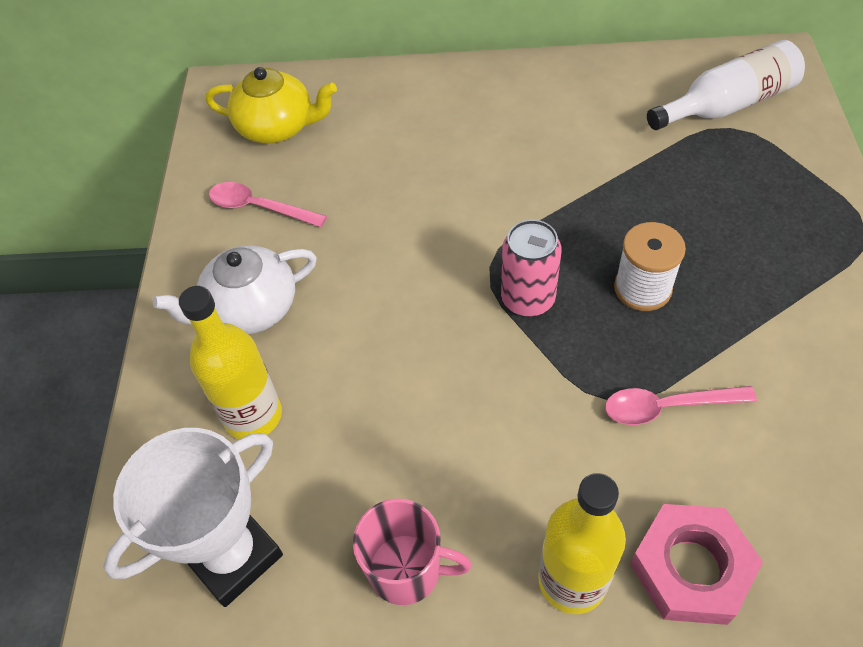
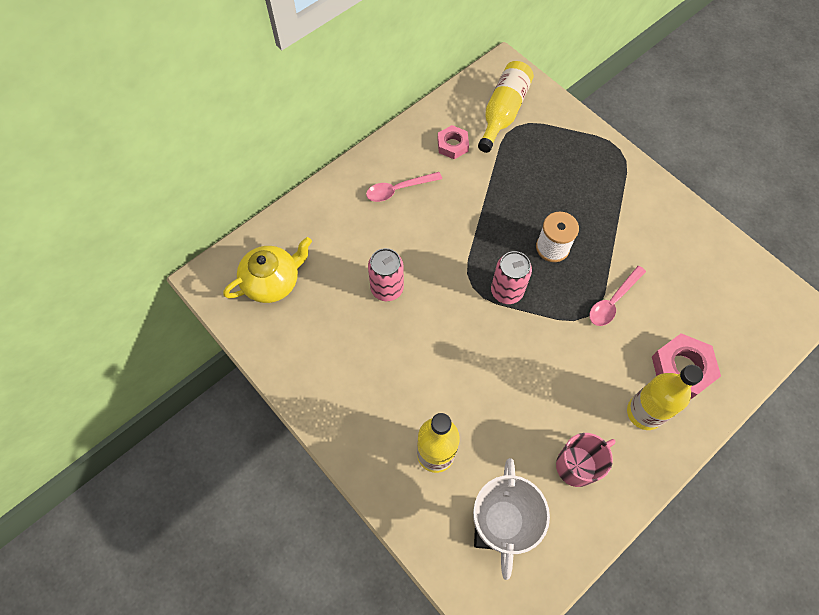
camera: 45 degrees left, 10 degrees up
(250, 308) = (373, 400): white teapot -> none
(259, 207) = (316, 339): pink spoon -> pink spoon (398, 189)
(387, 206) = (387, 288): none -> pink can
(622, 105) = (452, 145): none -> pink nut
(727, 104) = (503, 112): white bottle -> yellow bottle

